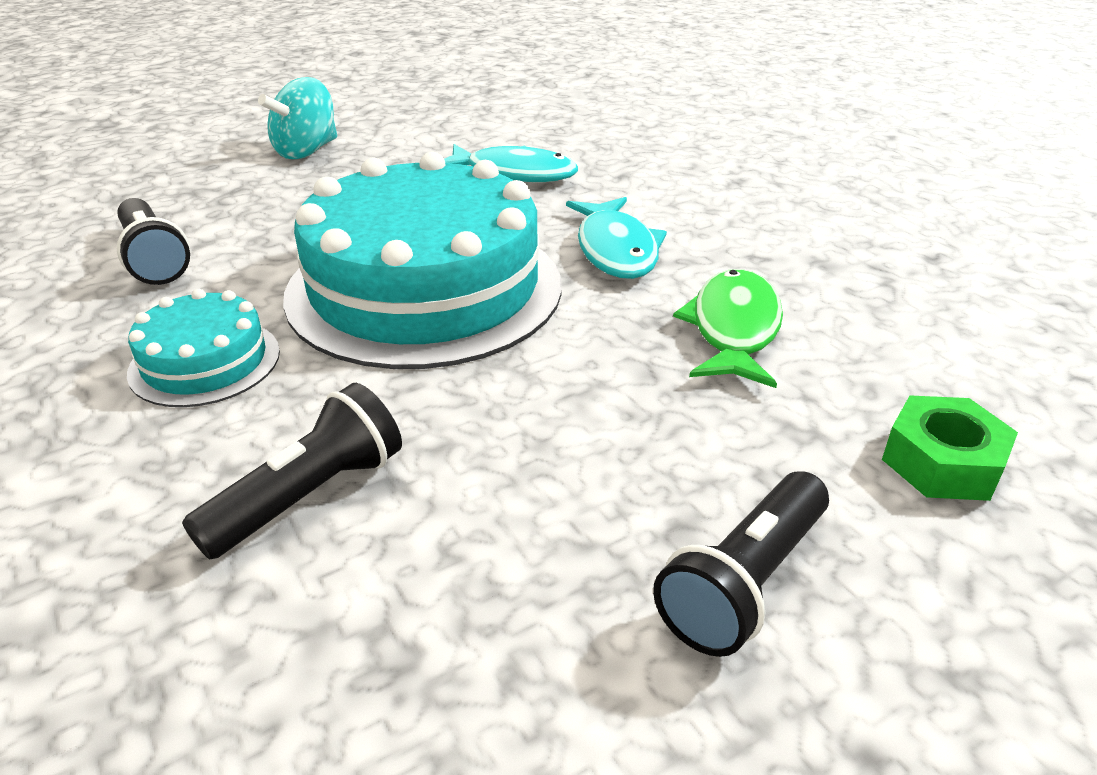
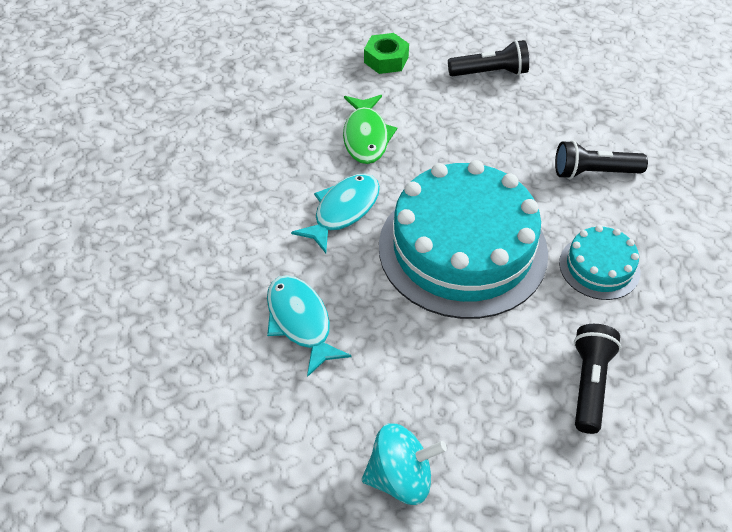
camera: 135 degrees left, 15 degrees up
(733, 329) = (366, 136): green fish -> green fish turned 60 degrees counterclockwise

